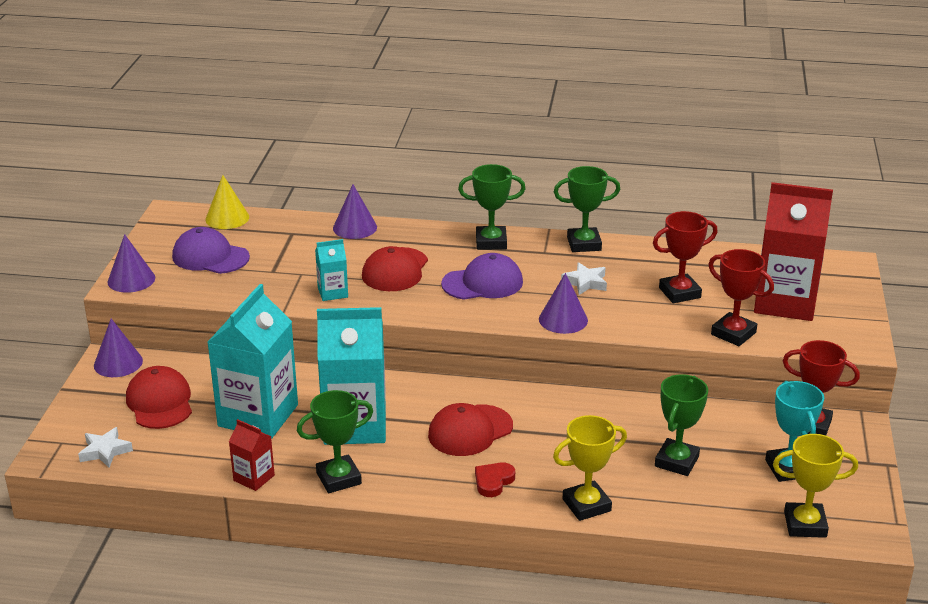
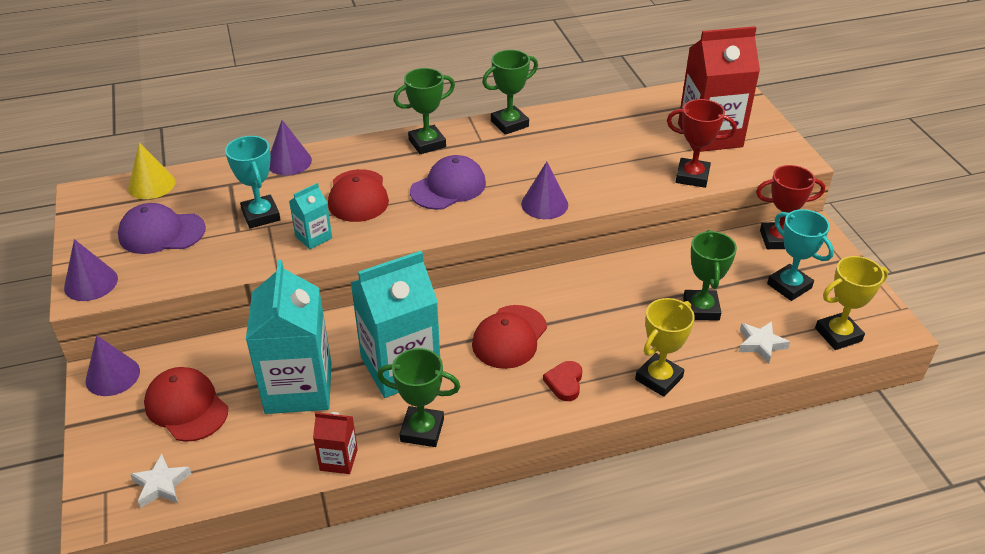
camera: 25 degrees left, 10 degrees up
(300, 264) = (261, 215): none -> turquoise trophy
(338, 478) = (422, 430): green trophy -> green trophy turned 60 degrees clockwise
(585, 282) = (537, 161): white star -> white star (761, 344)
(679, 293) = (622, 150): red trophy -> none

